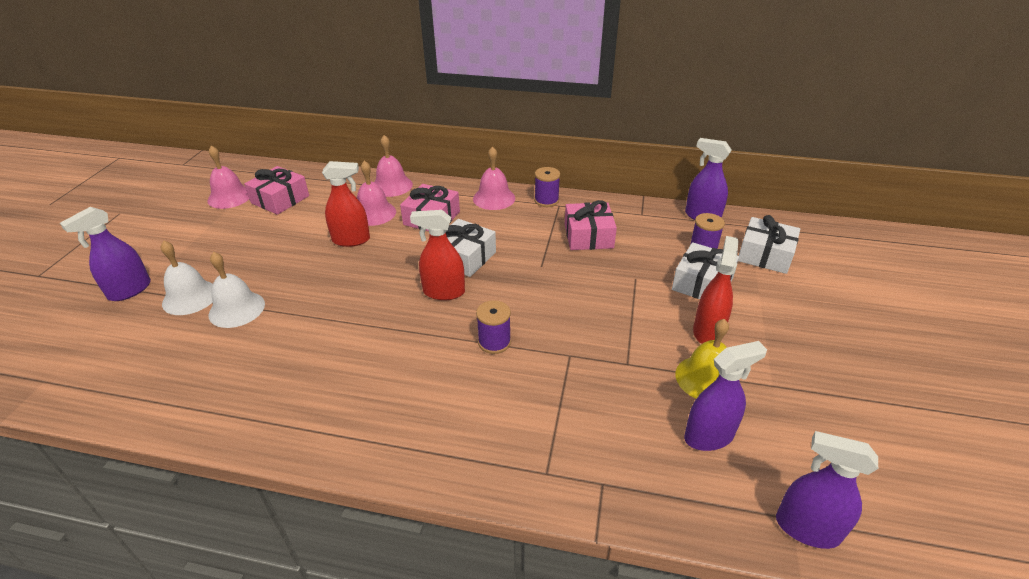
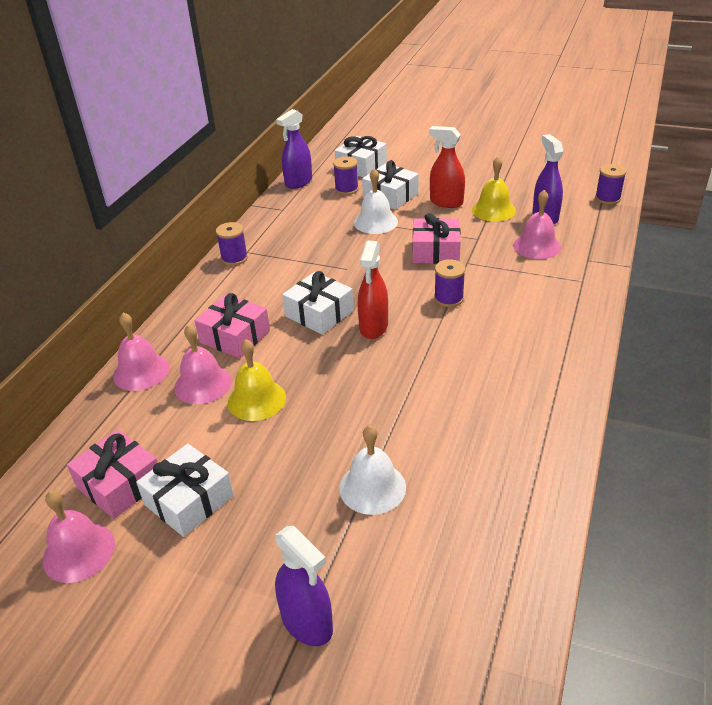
camera: 80 degrees left, 0 degrees up
(190, 297) = (339, 542): white bell -> white bell (375, 222)
(256, 227) = (189, 500): none -> white gift
(351, 240) = (256, 399): red spray bottle -> yellow bell
(494, 198) = (213, 291): pink bell -> pink bell (537, 246)
(588, 236) = (307, 240): pink gift -> pink gift (435, 251)
(807, 528) = (607, 198): purple spray bottle -> purple spool

